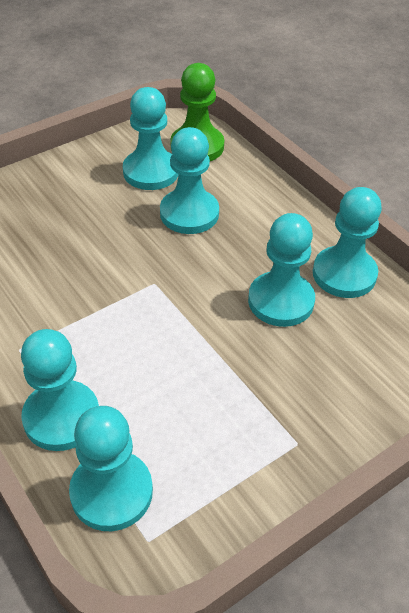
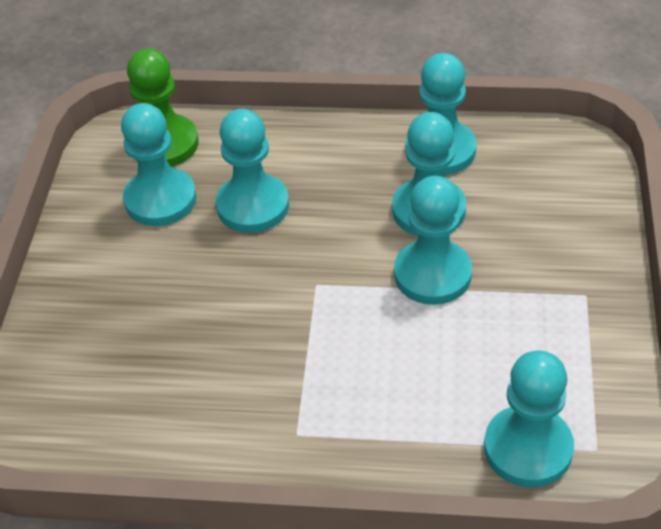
camera: 45 degrees left, 0 degrees up
(61, 417) = (414, 442): turquoise pawn -> turquoise pawn (432, 274)

